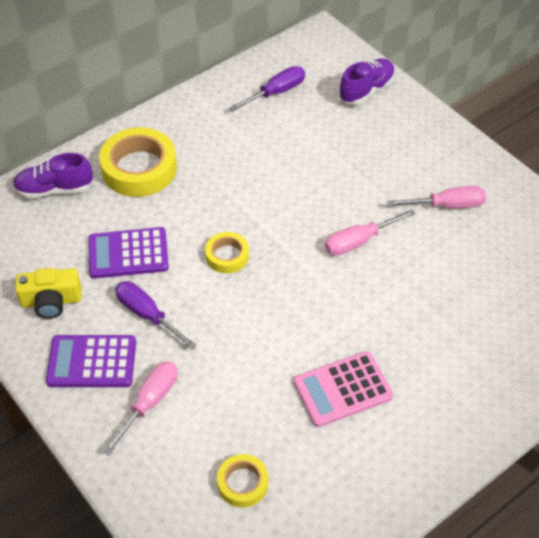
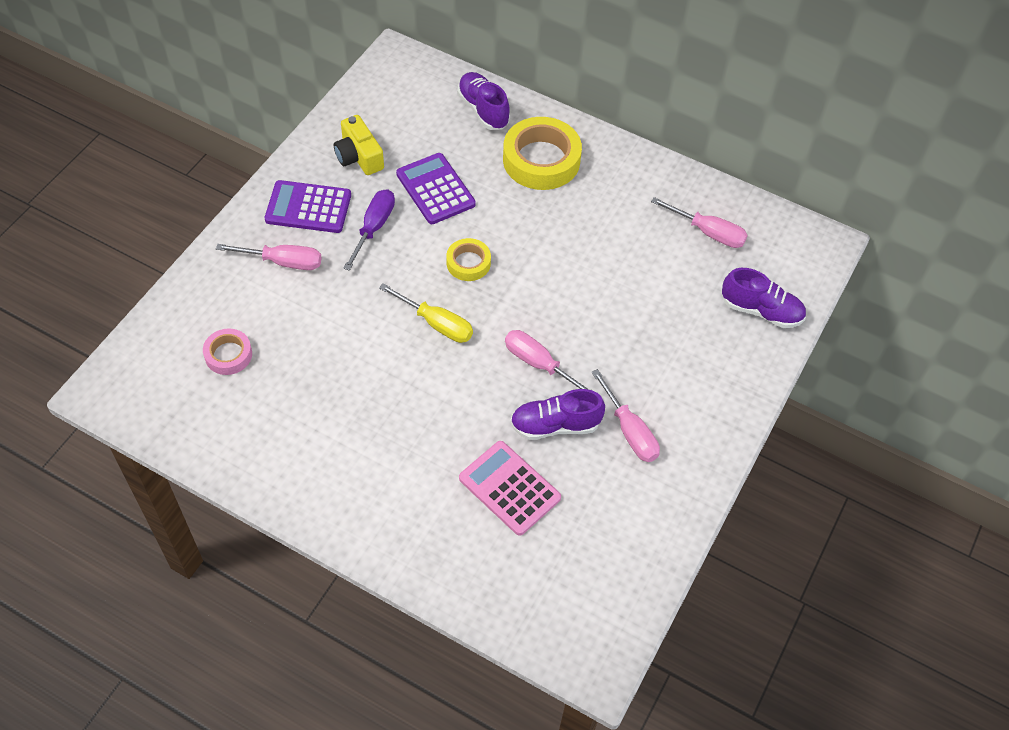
camera: 65 degrees right, 5 degrees up
(92, 362) = (308, 207): purple calculator -> purple calculator turned 60 degrees counterclockwise
(242, 483) = (228, 355): yellow tape -> pink tape
(276, 92) = (708, 232): purple screwdriver -> pink screwdriver
(283, 300) = (436, 323): none -> yellow screwdriver
(343, 389) = (354, 401): pink calculator -> pink calculator (509, 488)
(424, 251) = (555, 425): none -> purple shoe

